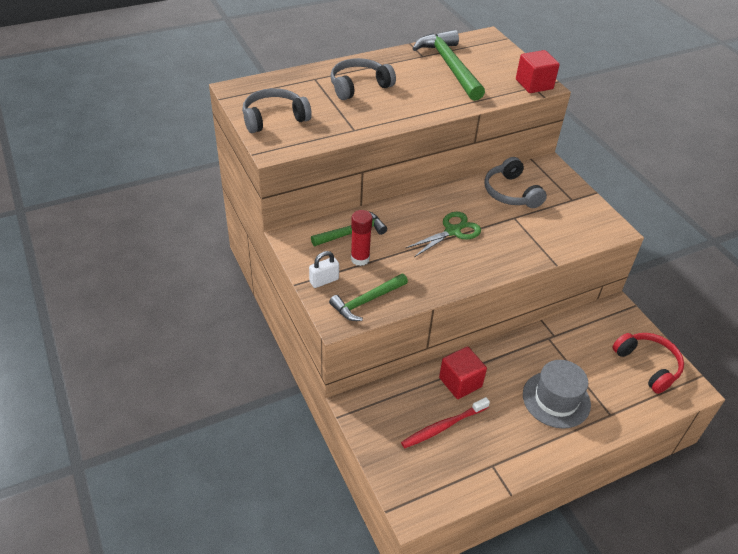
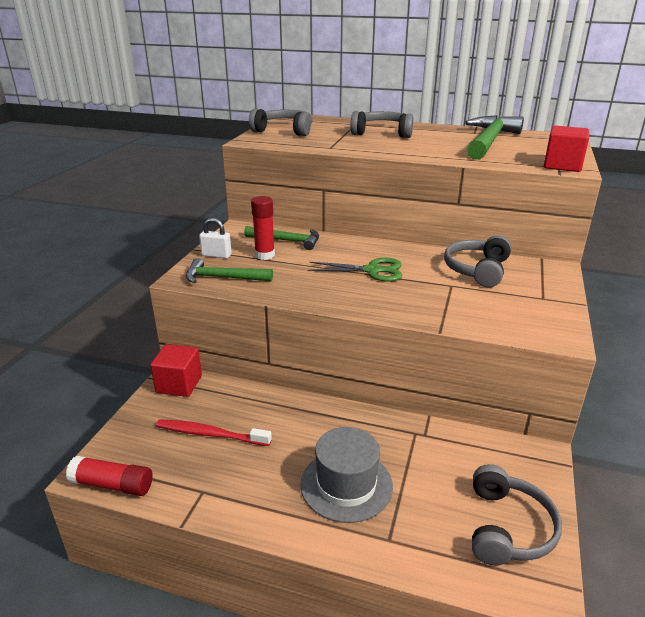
camera: 45 degrees right, 15 degrees down
(438, 505) = (113, 485): none -> red glue stick
(460, 382) = (275, 414): red cube -> red cube (179, 384)
(648, 365) = (507, 527): red headphones -> grey headphones

